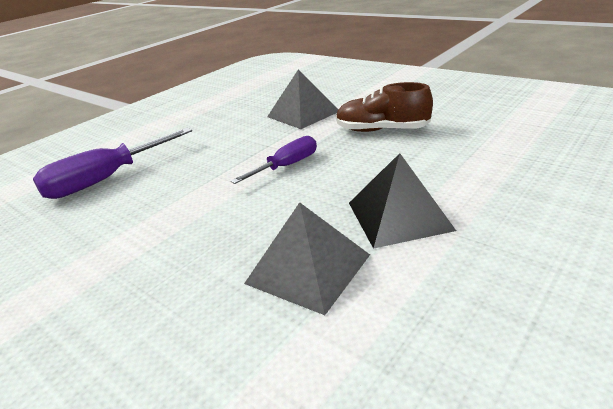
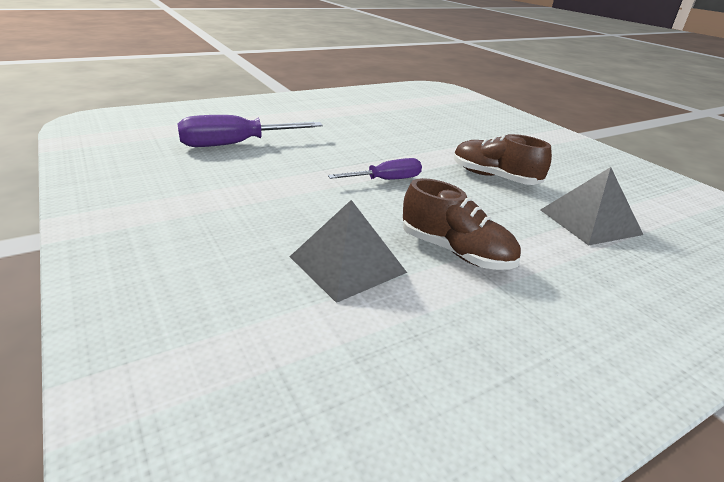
camera: 15 degrees right, 0 degrees up
(303, 114) = (431, 142): grey pyramid -> grey pyramid (589, 222)
(399, 216) = (455, 252): black pyramid -> brown shoe

